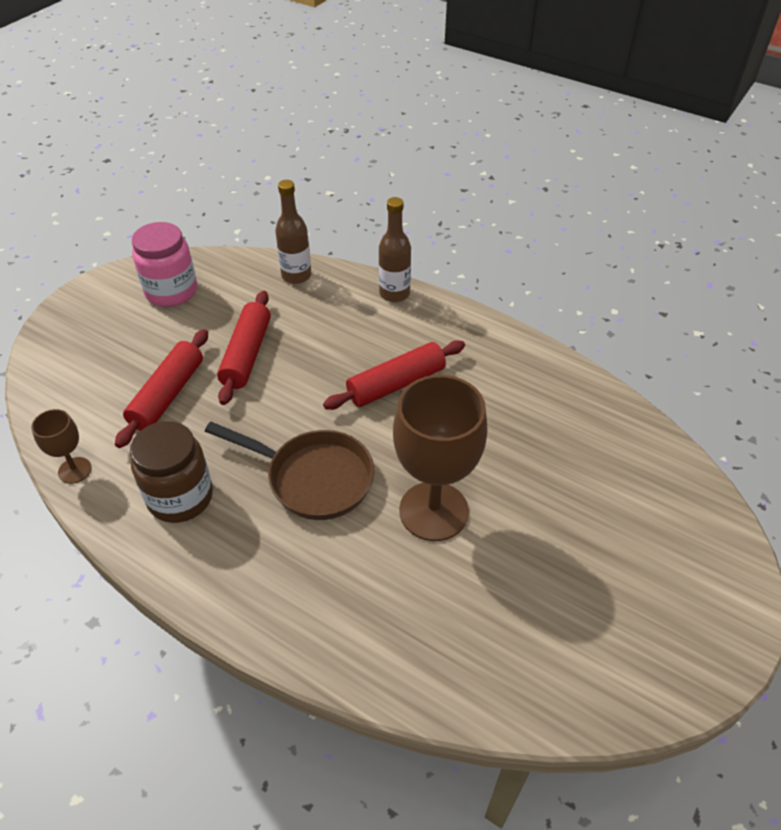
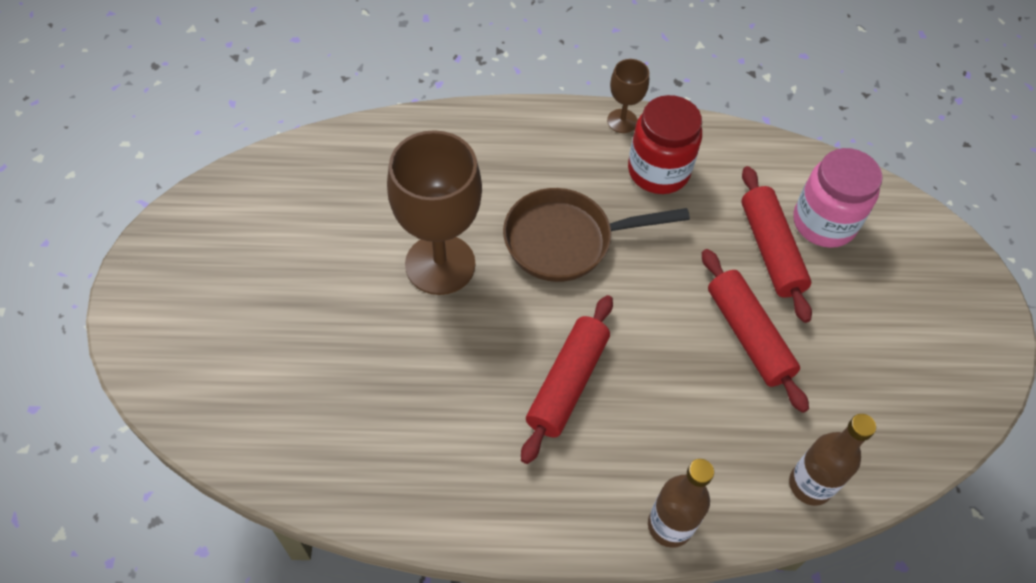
camera: 145 degrees right, 10 degrees up
(75, 470) = (763, 149): brown goblet -> brown goblet (622, 121)
(171, 291) = (914, 374): pink jar -> pink jar (824, 223)
(180, 497) = (658, 171): brown jar -> red jar

